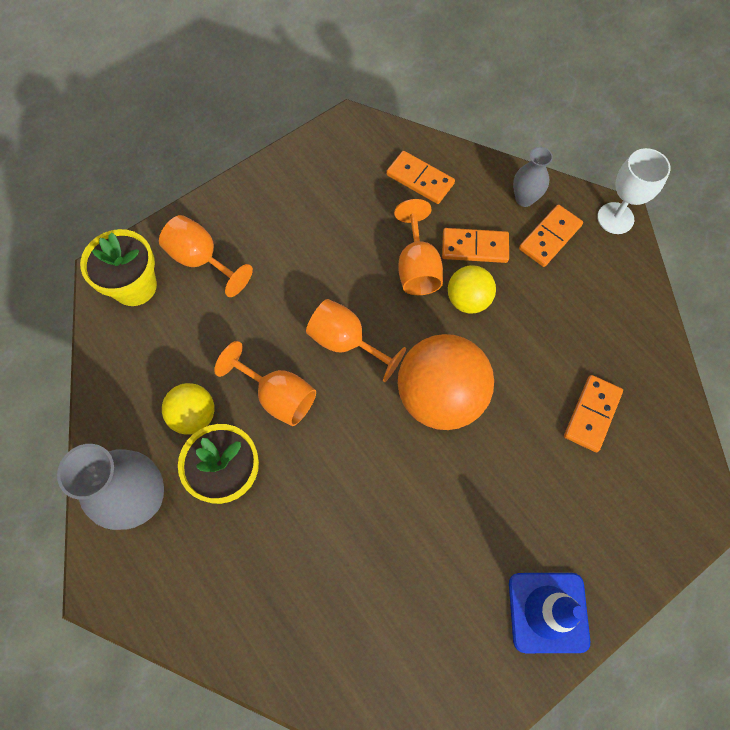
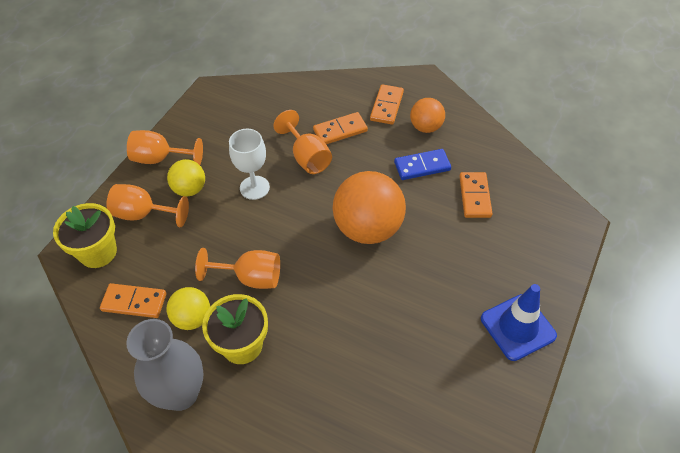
camera: 25 degrees left, 15 degrees down
(346, 342) = (282, 223): orange goblet -> orange goblet (160, 159)
(420, 179) = (279, 105): orange domino -> orange domino (134, 302)
(468, 300) = (353, 163): yellow ball -> yellow ball (190, 189)
(524, 199) = (357, 90): grey vase -> none
(549, 342) = (422, 166): none -> blue domino
(583, 289) = (426, 127): none -> orange ball
(615, 218) = (422, 80): white goblet -> white goblet (254, 187)

